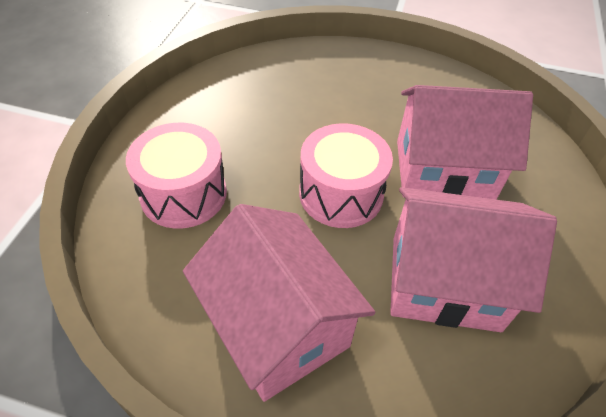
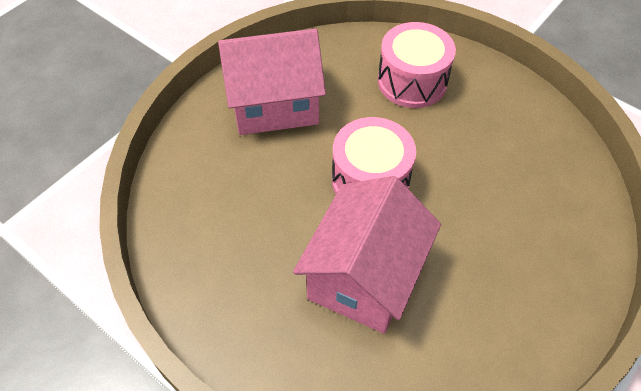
camera: 115 degrees right, 5 degrees up
(444, 282) = (253, 213): pink house -> none

